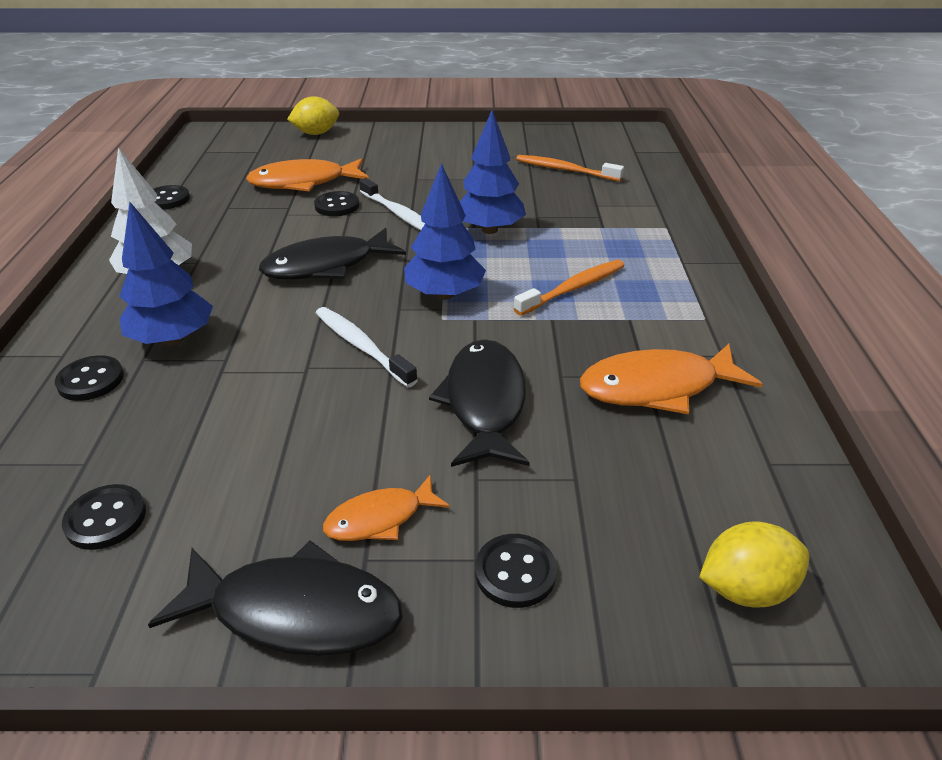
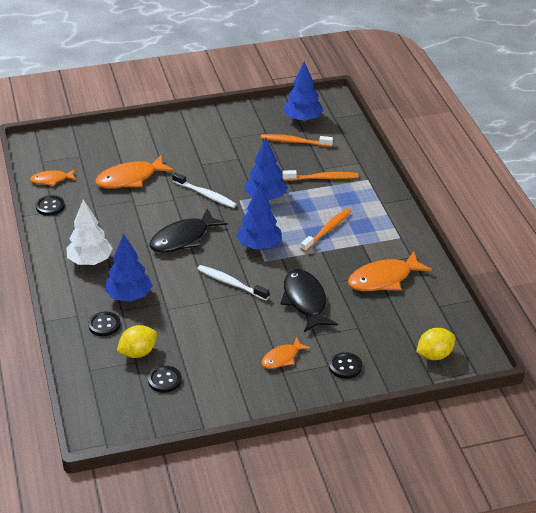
camera: 15 degrees left, 0 degrees up
(197, 171) = (51, 180): none -> orange fish
(296, 611) = (266, 395): black fish -> none
(316, 133) = (110, 132): yellow lemon -> yellow lemon (138, 353)
(337, 206) = (163, 194): black button -> none
(587, 148) = (302, 119): none -> blue tree
(591, 217) = (322, 178): none -> orange toothbrush

